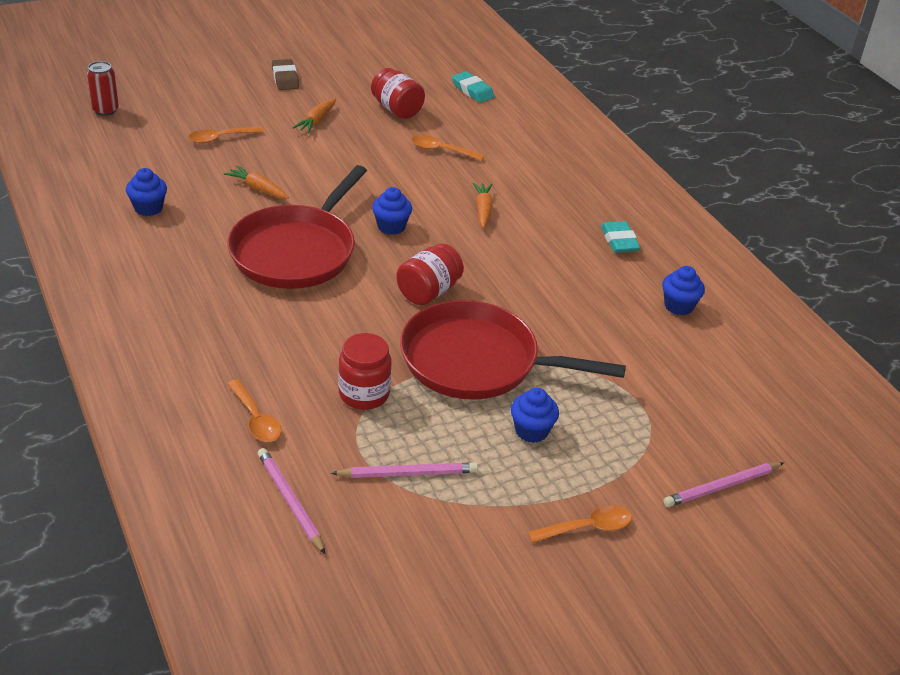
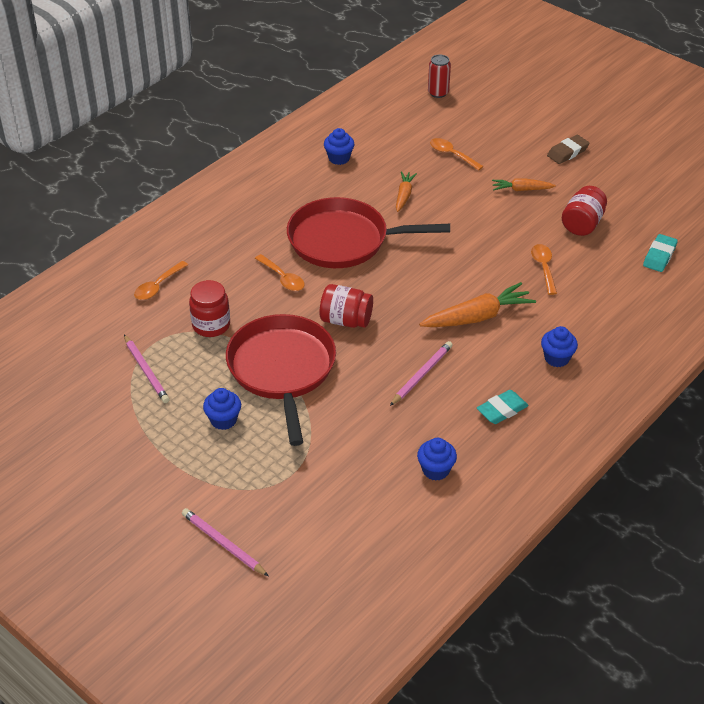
camera: 70 degrees right, 5 degrees up
(290, 501) = (93, 327): pink pencil -> pink pencil (421, 375)
(391, 227) = (412, 275): blue cupcake -> blue cupcake (557, 358)
(483, 210) = (477, 317): orange carrot -> orange carrot, size x1.73
(587, 528) = (141, 475): orange spoon -> orange spoon (282, 278)

